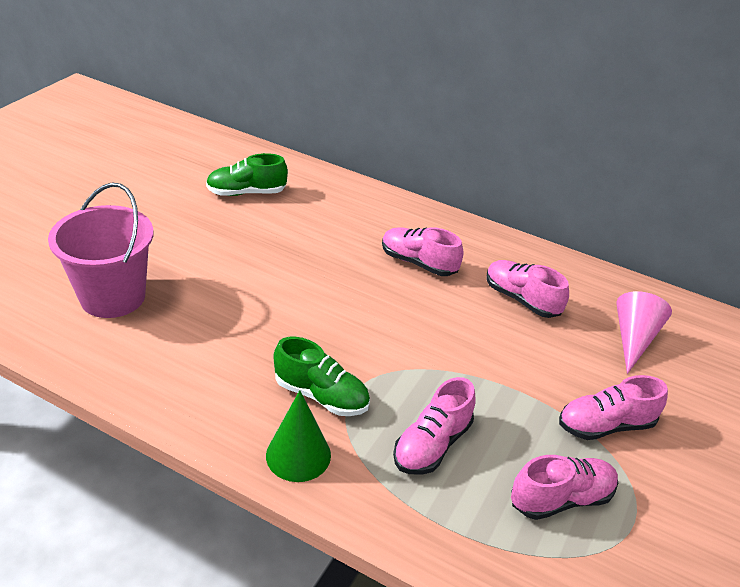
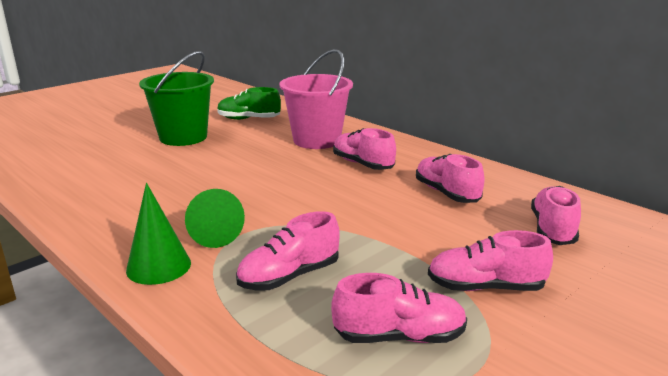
camera: 20 degrees right, 15 degrees down
(113, 297) = (98, 161): pink bucket -> pink bucket (317, 140)
(188, 237) = (183, 137): none -> green bucket
(321, 395) = (212, 232): green shoe -> green cone
(634, 339) = (552, 230): pink cone -> pink shoe

